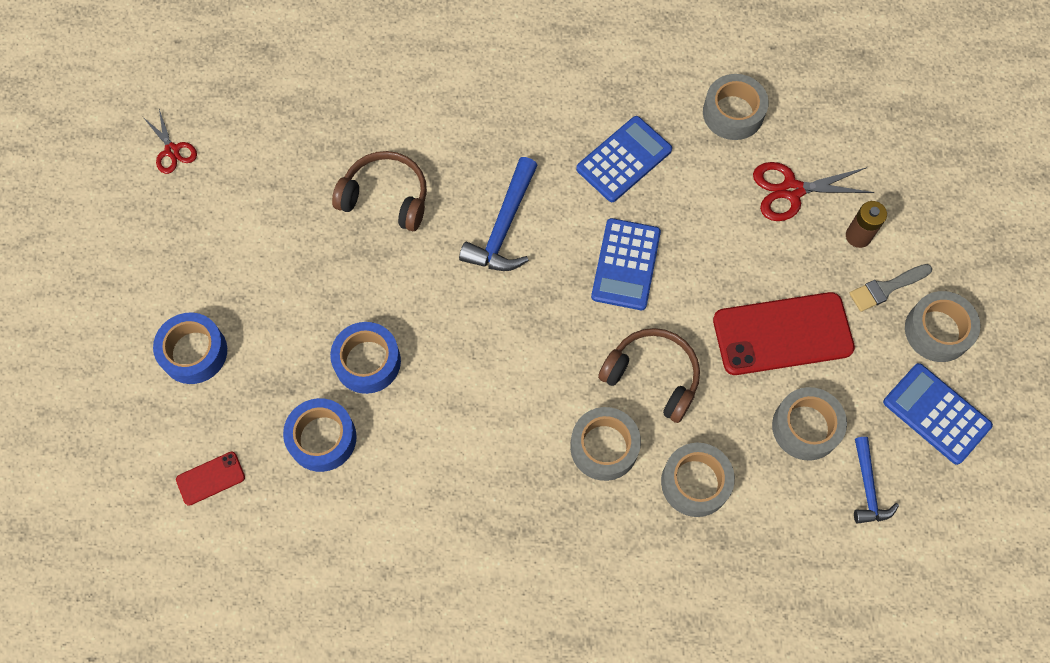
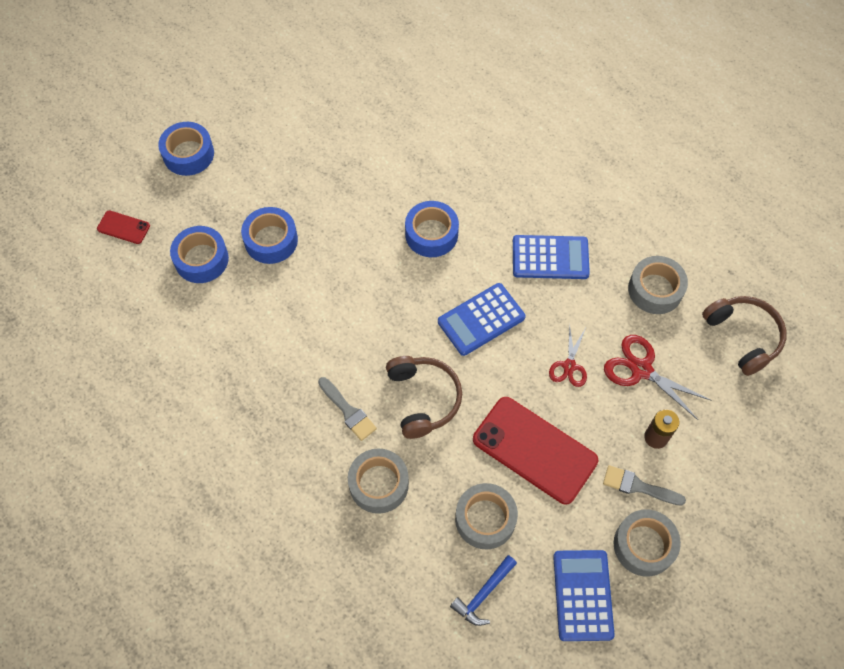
camera: 45 degrees right, 5 degrees down
(172, 150) = (295, 38): red scissors -> red scissors (569, 366)
(386, 197) = (382, 159): brown headphones -> brown headphones (743, 336)
(504, 227) = (431, 234): blue hammer -> blue tape
(604, 447) = (348, 411): grey tape -> grey brush

